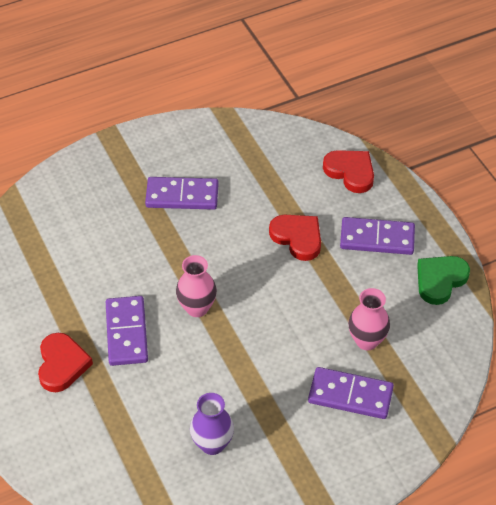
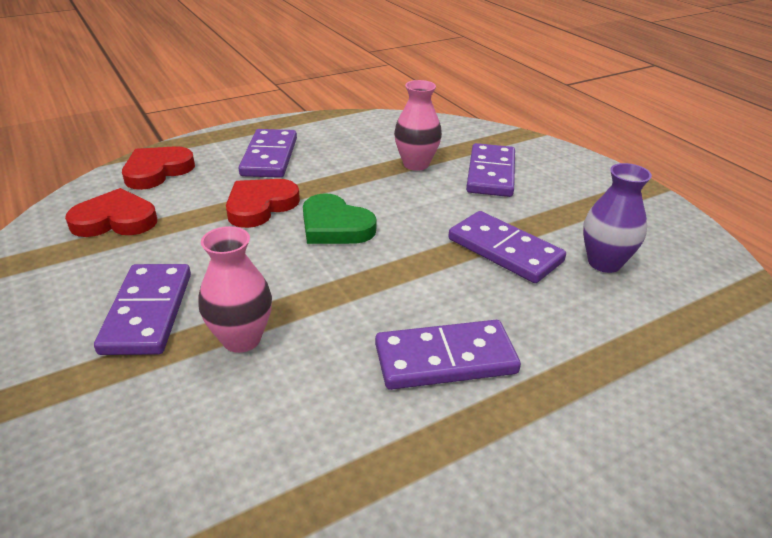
camera: 95 degrees left, 15 degrees down
(62, 364) = (537, 444): red heart -> red heart (115, 220)
(197, 308) = (384, 285): pink vase -> pink vase (241, 339)
(232, 383) = (505, 250): none -> purple domino
(440, 280) = (331, 127): green heart -> green heart (335, 226)

